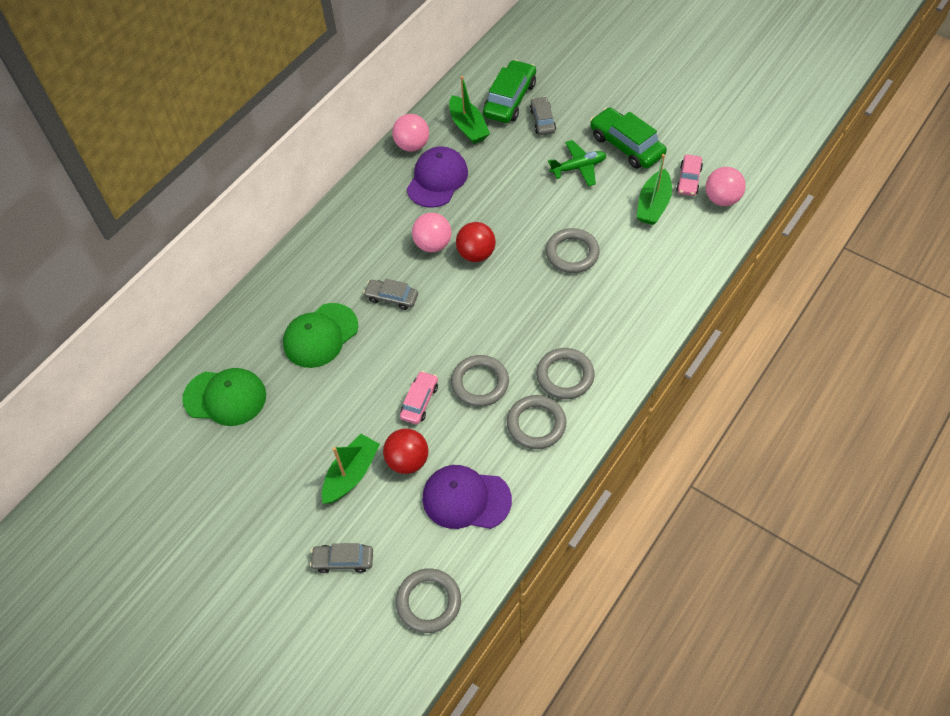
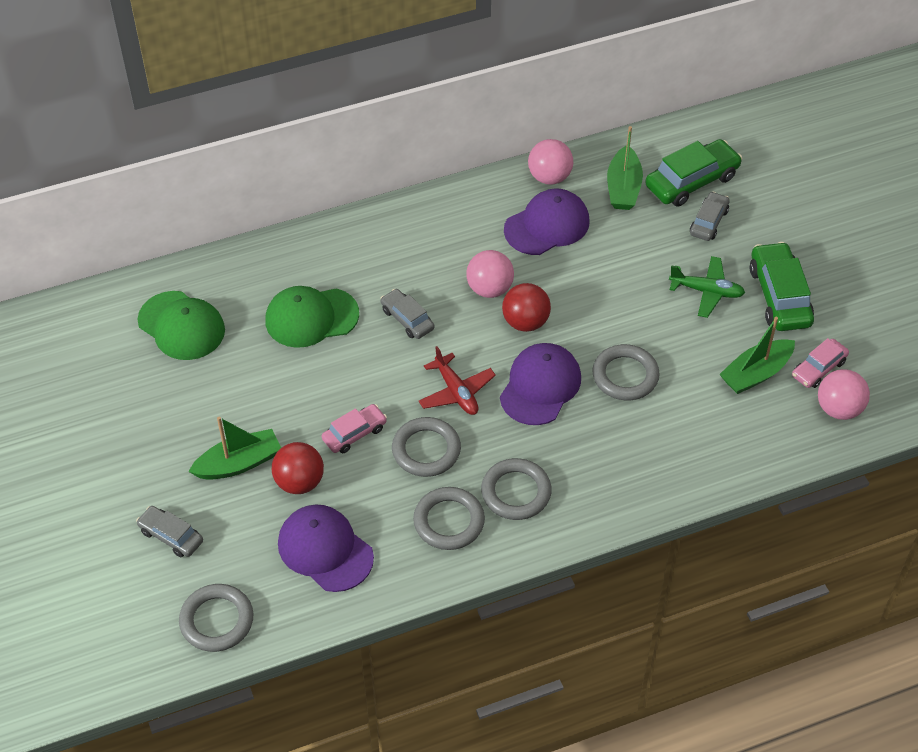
camera: 30 degrees right, 5 degrees down
(467, 329) = (456, 392): none -> red plane
(522, 292) = (540, 386): none -> purple cap

